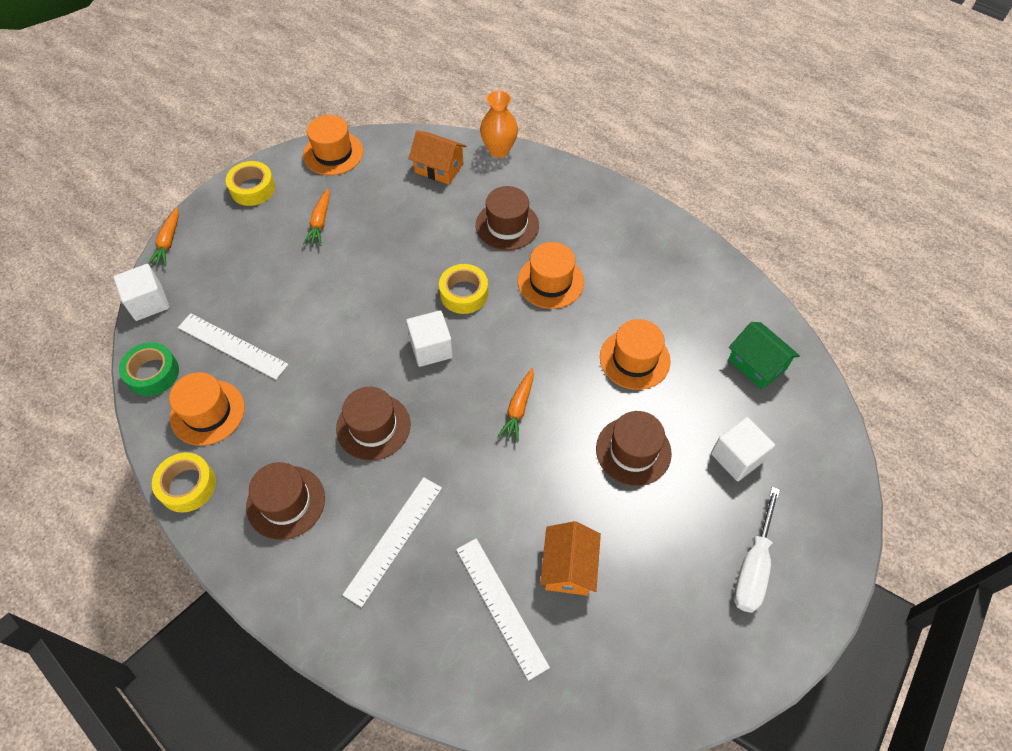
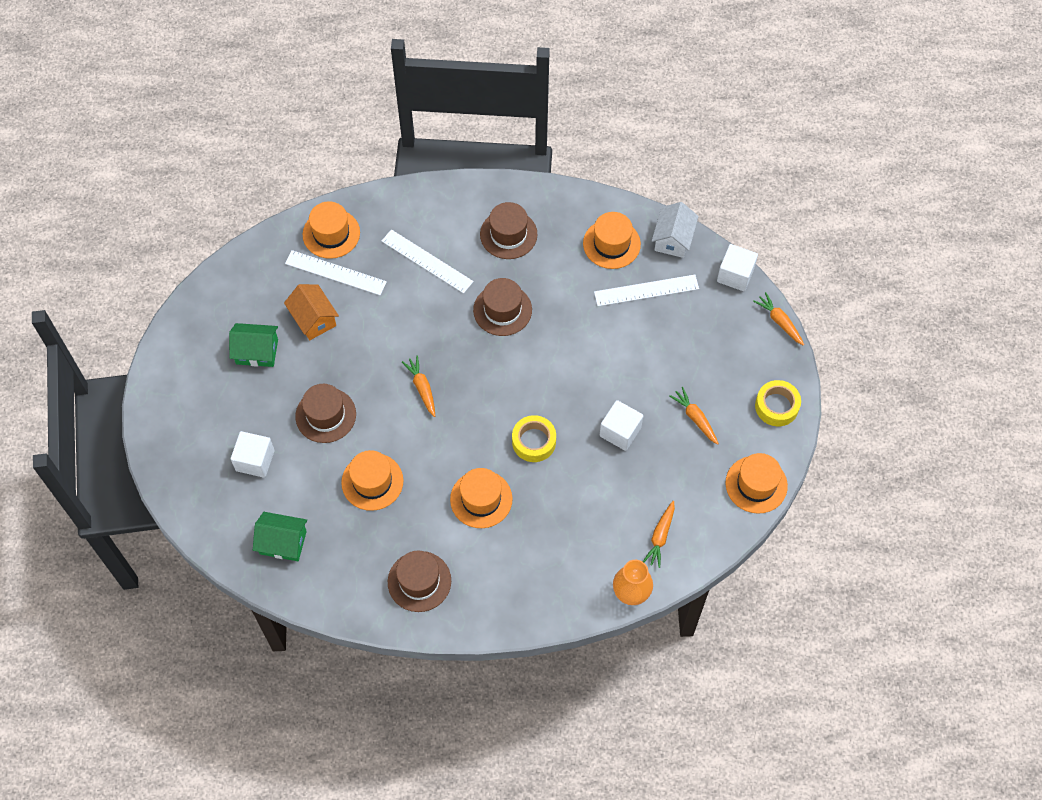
camera: 140 degrees right, 5 degrees up
(153, 373) = (673, 239): green tape -> white house
(187, 486) = (574, 201): yellow tape -> none
(393, 539) = (427, 261): white ruler -> white ruler turned 45 degrees counterclockwise
(431, 348) = (517, 385): white cube -> white cube (620, 432)
(439, 168) = (660, 536): orange house -> orange carrot
(465, 665) = (331, 234): none -> orange hat
(507, 225) = (556, 524): brown hat -> brown hat (419, 581)
(659, 576) = (257, 352): none -> green house
(753, 566) = (204, 397): white screwdriver -> none

